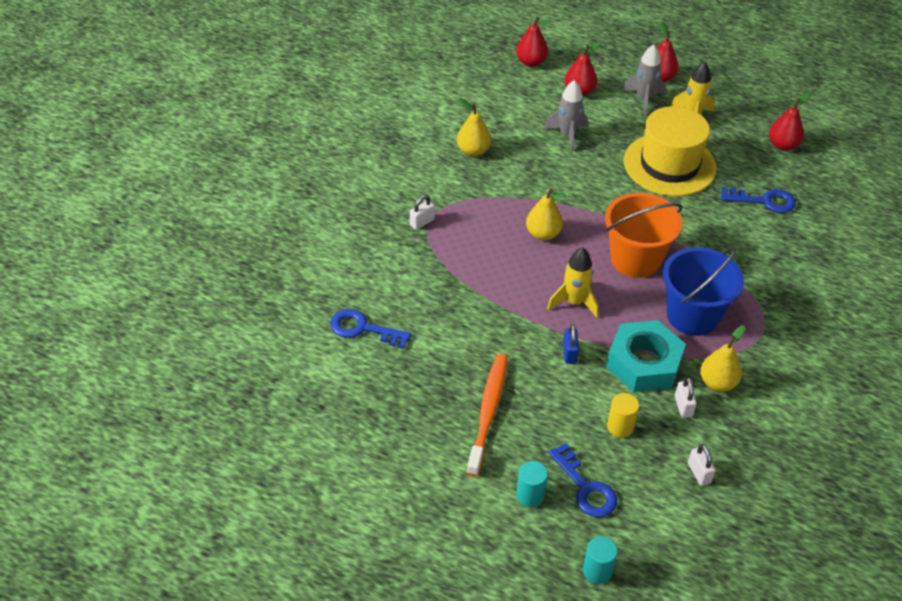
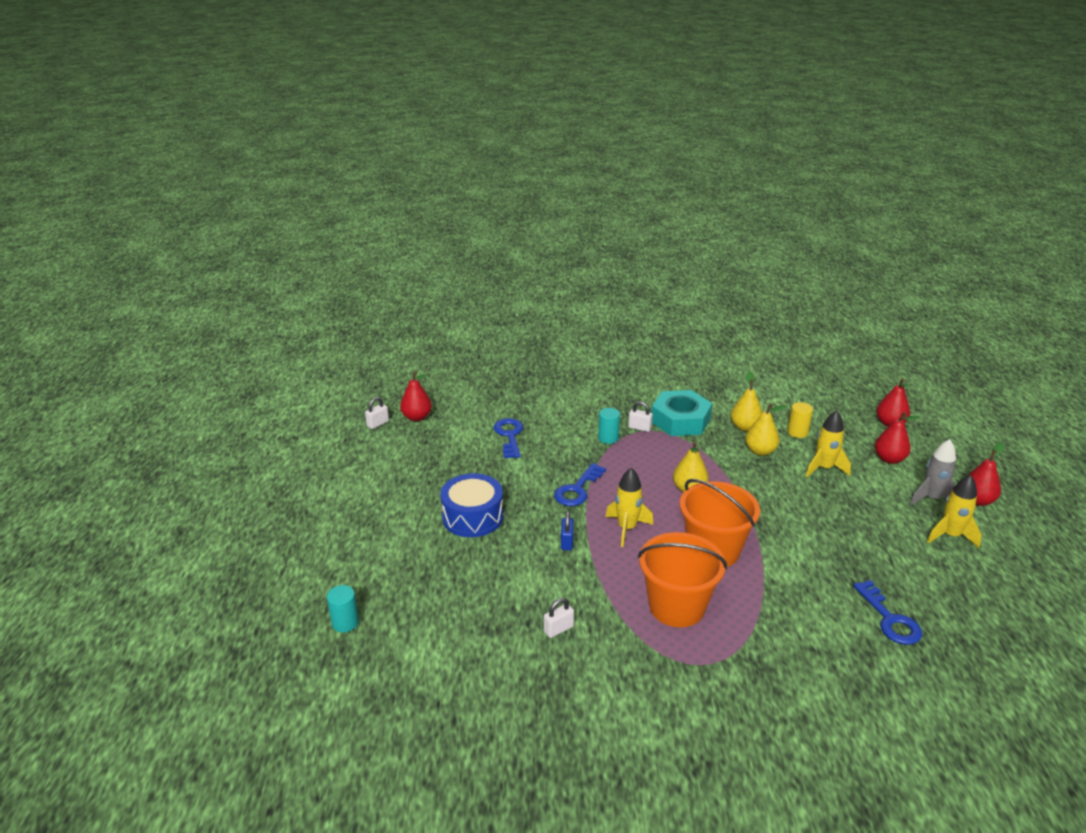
camera: 65 degrees right, 15 degrees down
(488, 411) = (472, 517): orange toothbrush -> blue drum
(530, 495) = (402, 563): turquoise cylinder -> turquoise cylinder (608, 438)
(567, 135) = (824, 468): grey rocket -> yellow rocket
(569, 353) = (567, 542): blue padlock -> blue padlock turned 60 degrees counterclockwise
(586, 488) = (427, 592): blue key -> blue key (577, 489)
(620, 427) = (506, 594): yellow cylinder -> yellow cylinder (797, 432)
(644, 363) = (591, 589): turquoise nut -> turquoise nut (680, 420)
(669, 165) = (862, 539): yellow hat -> none
(692, 316) = (676, 606): blue bucket -> orange bucket
(699, 473) = (486, 660): white padlock -> white padlock (378, 424)
(717, 383) = (605, 646): yellow pear -> yellow pear (760, 451)
(783, 145) = (995, 613): red pear -> red pear (417, 417)

